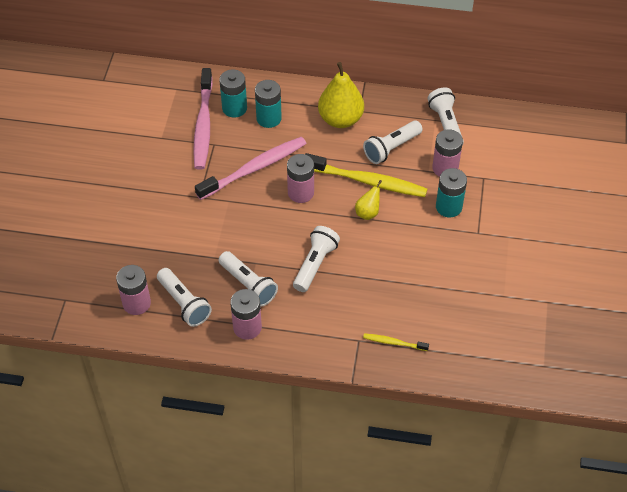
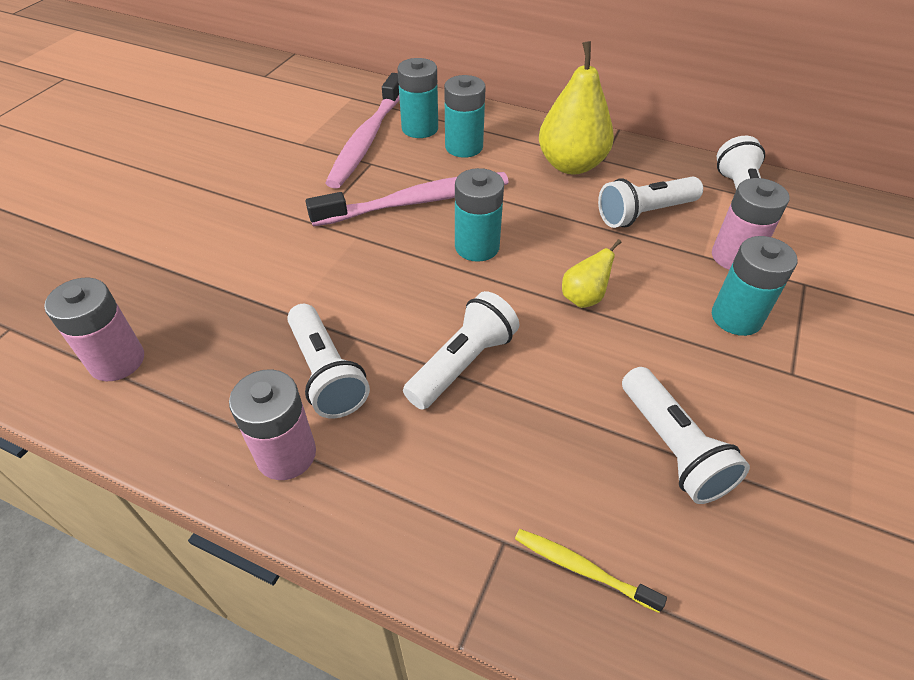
camera: 15 degrees right, 5 degrees down
(184, 303) = (196, 380): white flashlight -> white flashlight (672, 447)
(300, 193) = (477, 247): pink battery -> turquoise battery
(367, 181) = (594, 251): yellow toothbrush -> none

